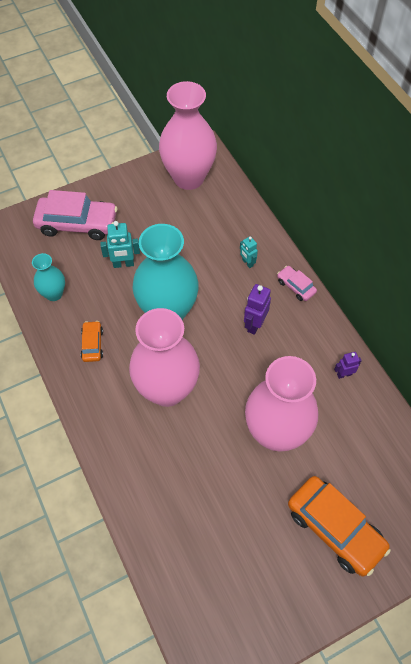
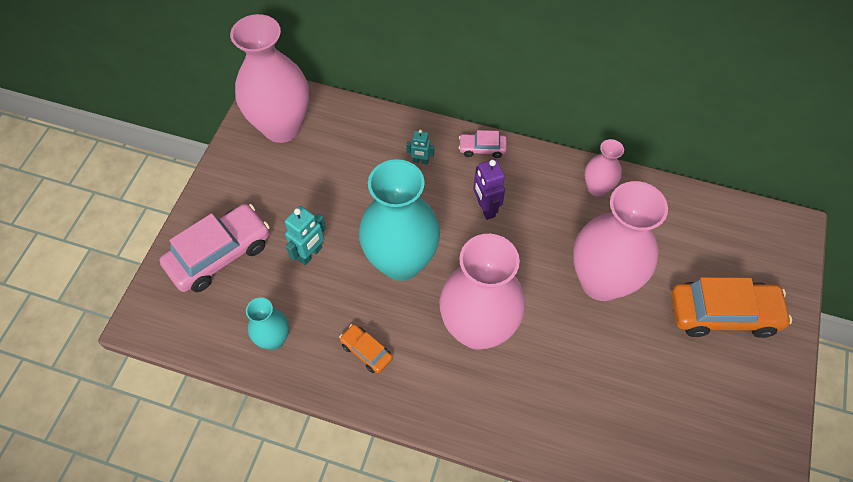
camera: 45 degrees left, 0 degrees up
(344, 374) = (597, 188): purple robot -> pink vase

